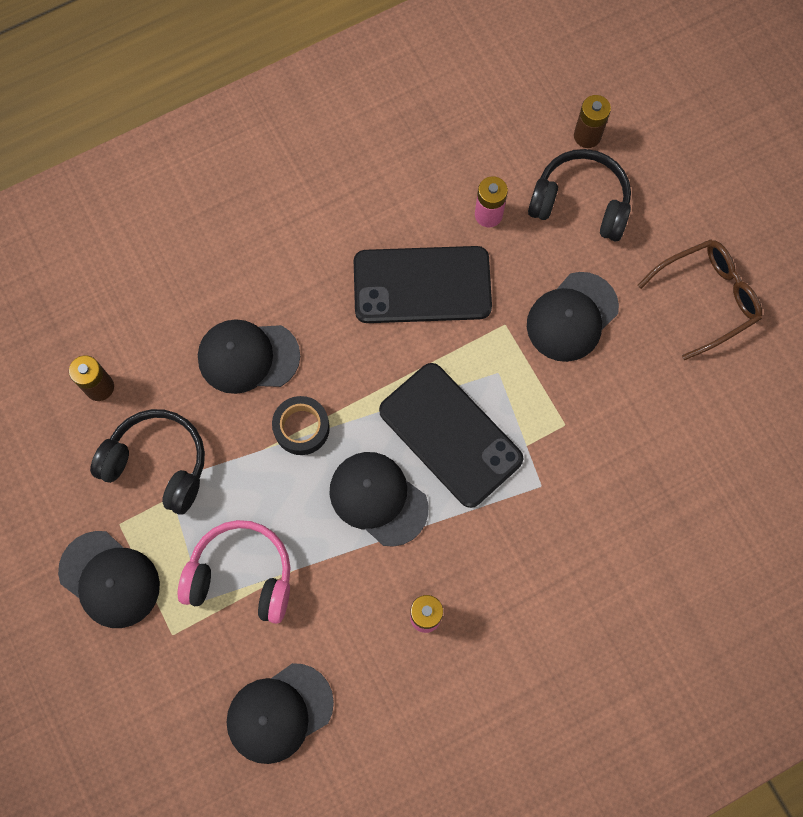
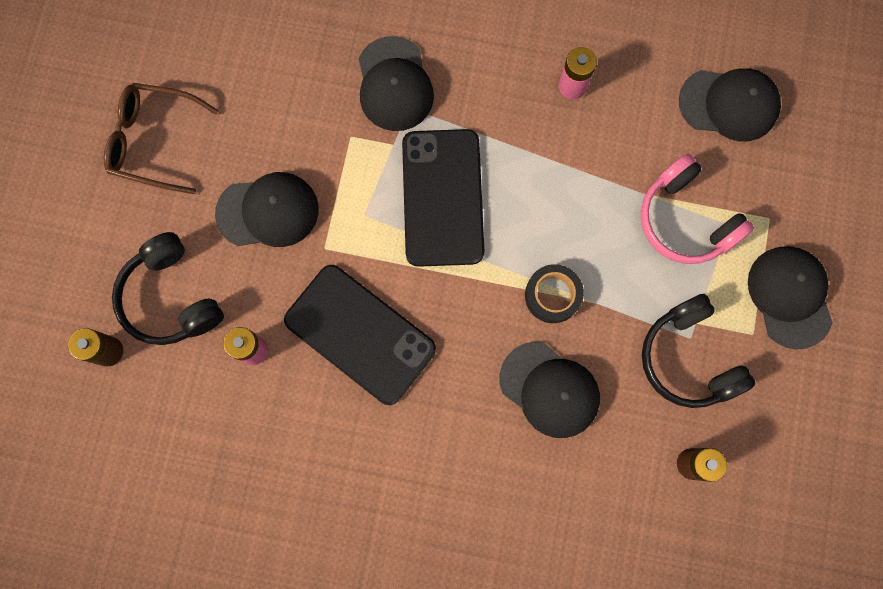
camera: 140 degrees left, 5 degrees up
(378, 499) = (537, 194): black cap -> black cap (394, 84)

